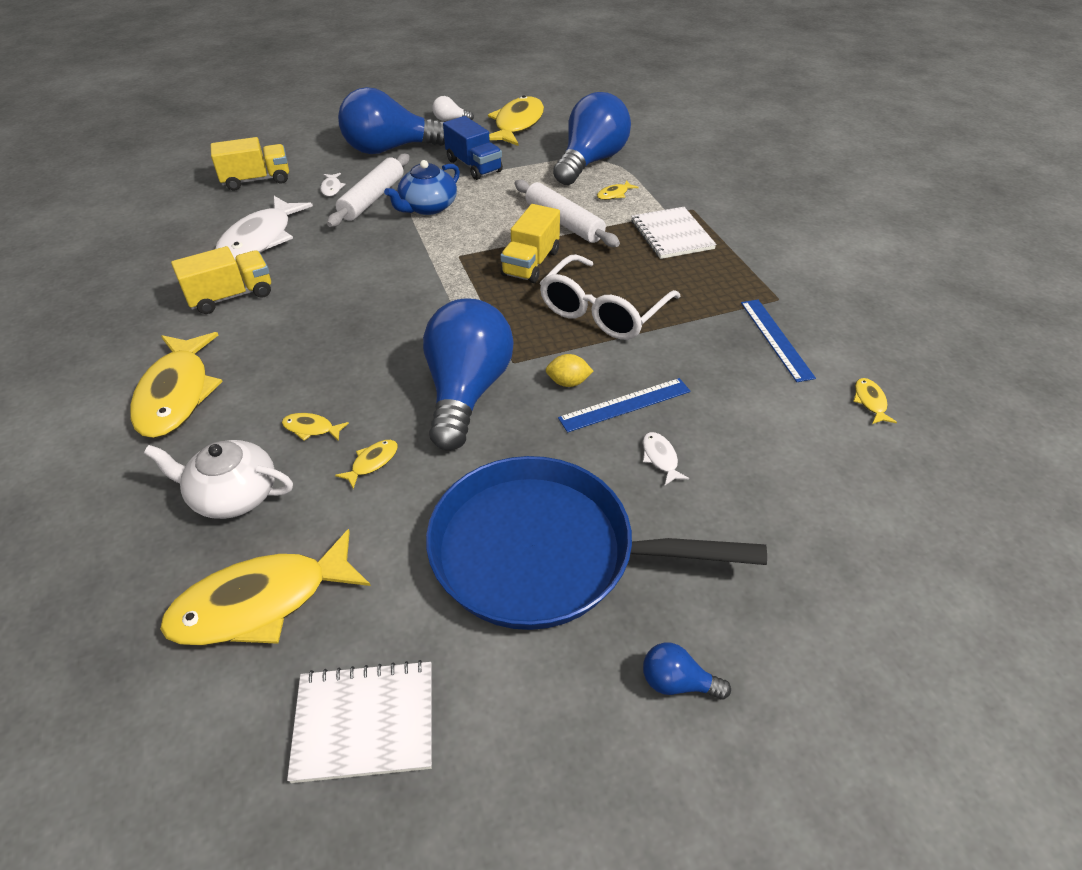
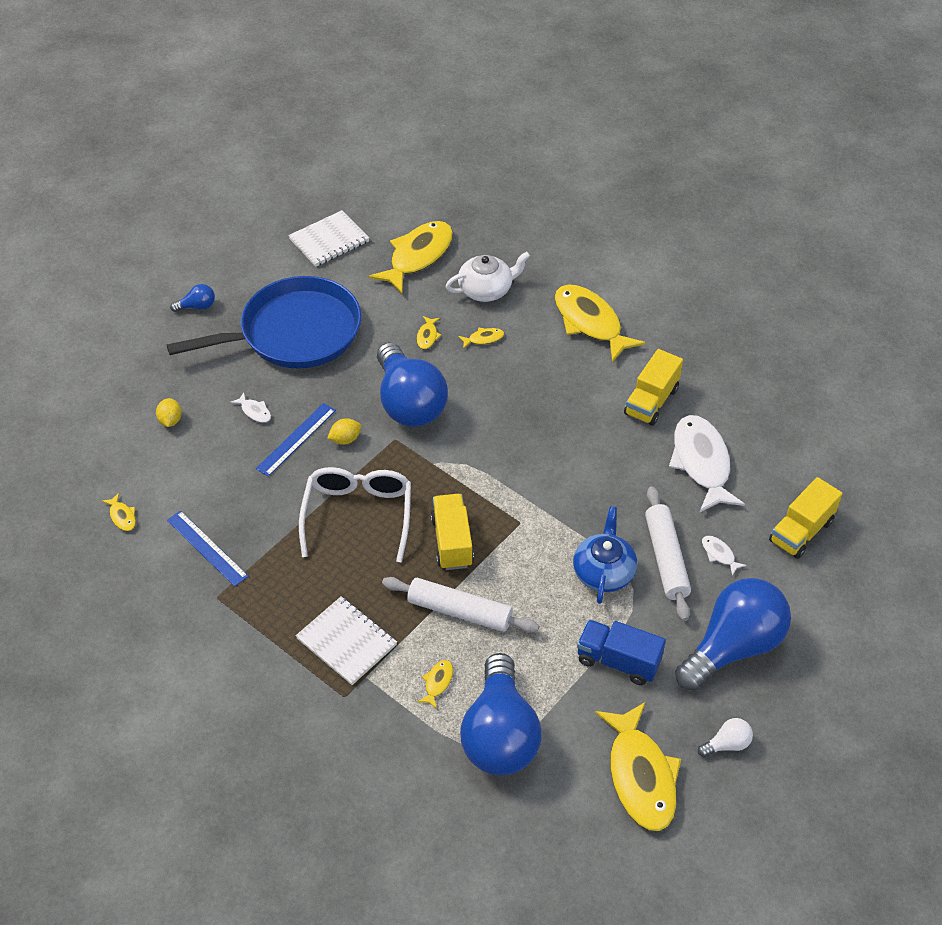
camera: 150 degrees right, 5 degrees up
(781, 493) = (170, 420): none -> yellow lemon

